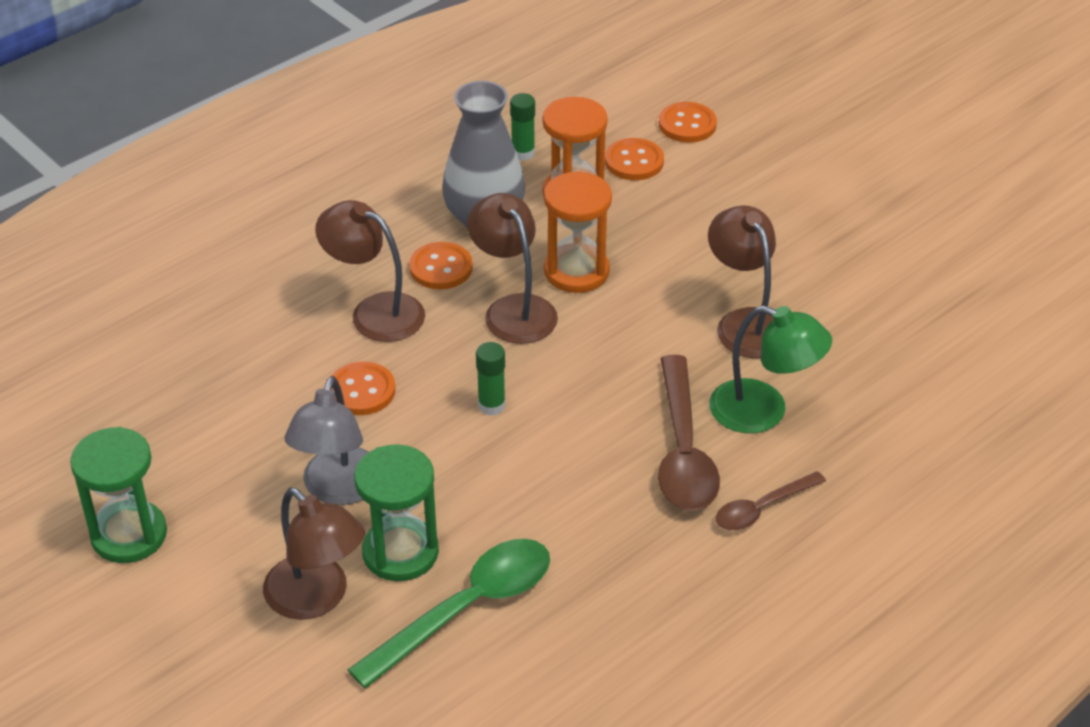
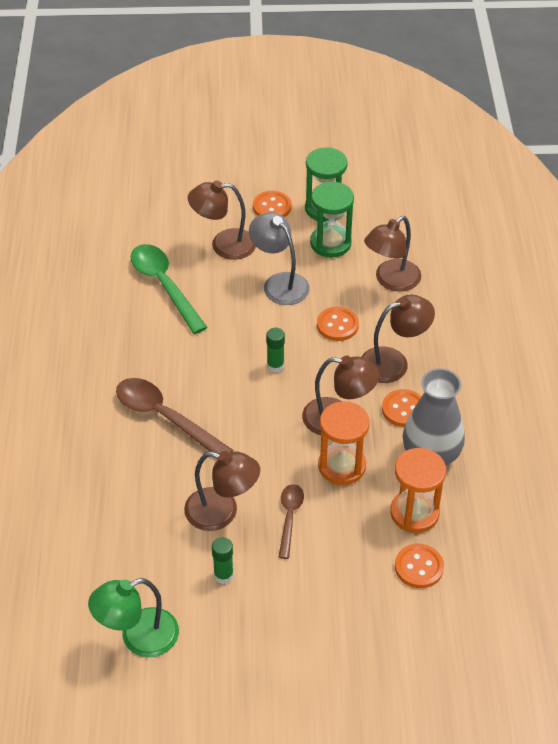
camera: 130 degrees right, 5 degrees up
(227, 386) = (391, 281): none -> brown lamp
(400, 552) = (219, 282): green hourglass -> green hourglass (330, 243)
(467, 608) = (164, 285): green spoon -> green spoon turned 150 degrees clockwise
(523, 153) = (480, 515): green glue stick -> green glue stick (223, 575)
(687, 124) = (432, 627): orange button -> orange button (272, 207)
(761, 509) = (97, 420): brown spoon -> brown spoon (289, 517)
(763, 412) = (153, 469): green lamp -> green lamp (138, 637)

